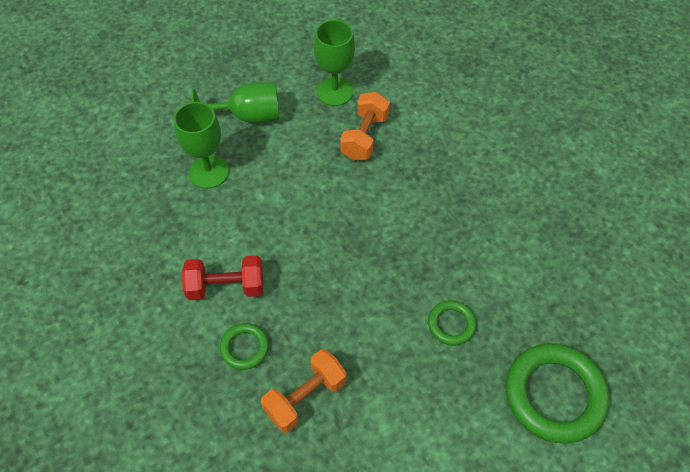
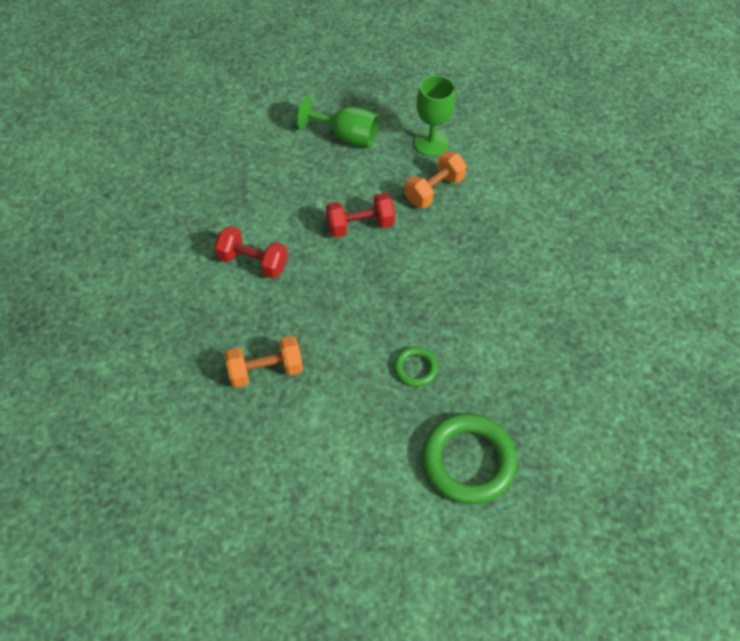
camera: 25 degrees right, 0 degrees up
(209, 172) = (289, 168): green goblet -> none
(244, 348) = (241, 313): green ring -> none
(313, 202) = (360, 225): none -> red dumbbell

